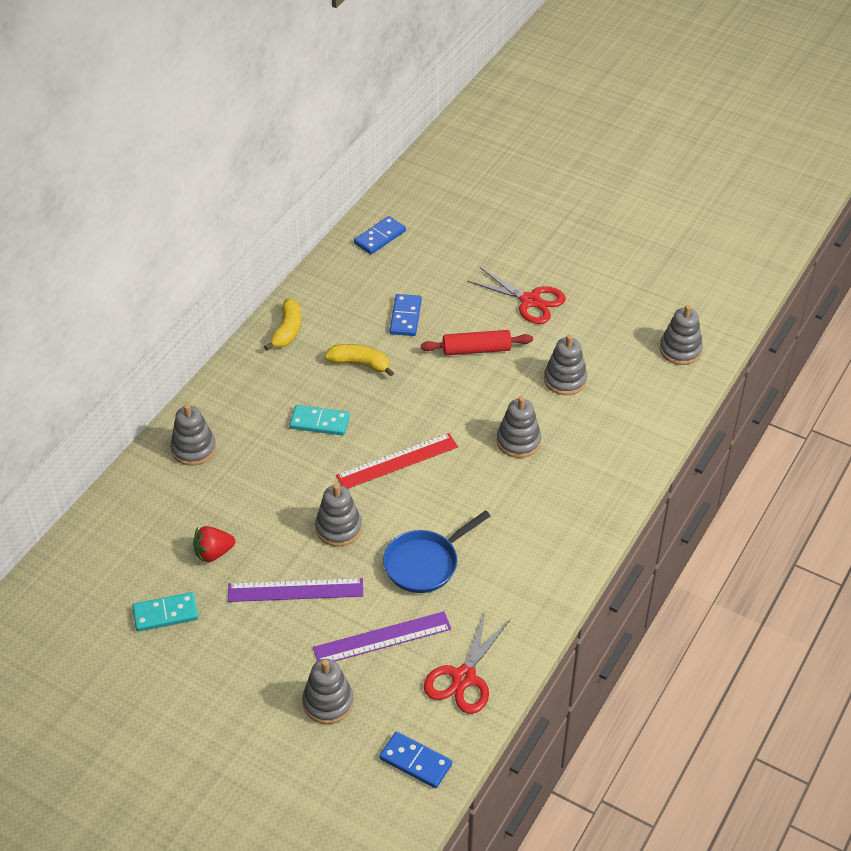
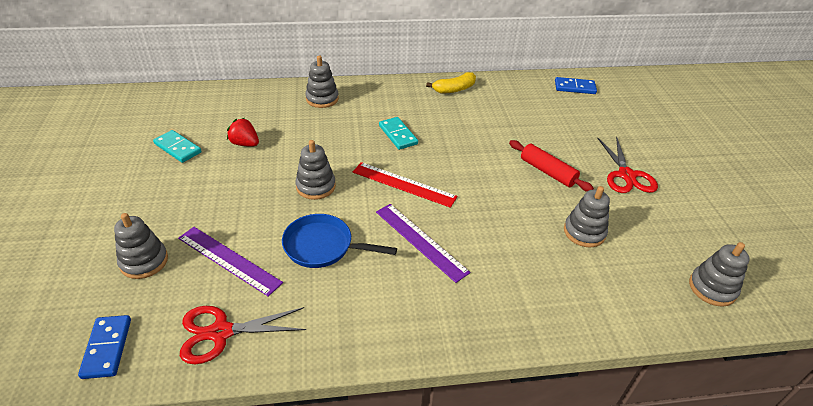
camera: 50 degrees right, 5 degrees down
(295, 590) = (242, 193): purple ruler -> purple ruler (421, 241)
(360, 364) = (466, 128): yellow banana -> none
(405, 317) = (529, 127): blue domino -> none
(518, 441) = (494, 237): grey stacking toy -> none

